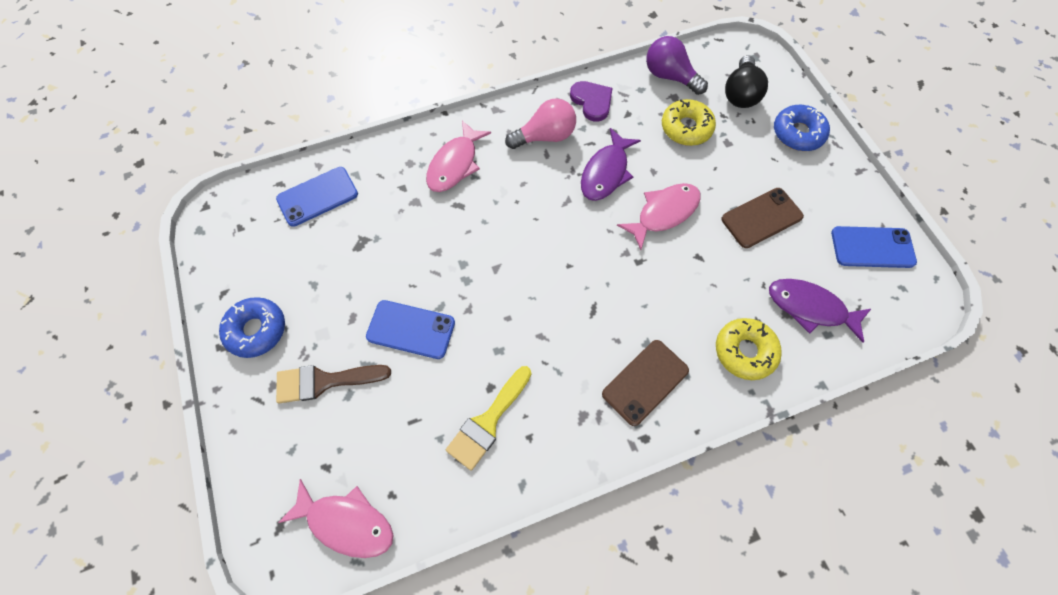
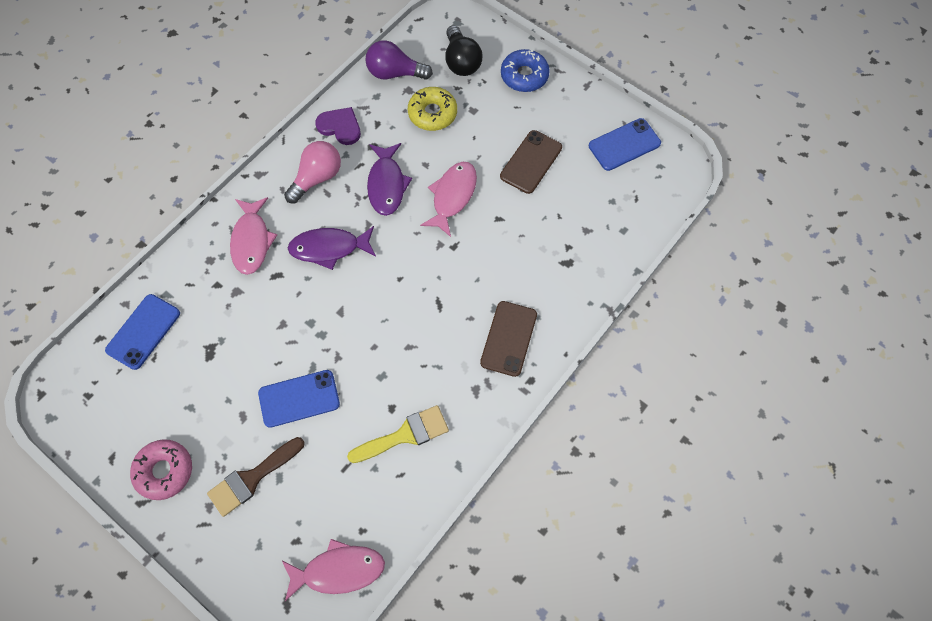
camera: 30 degrees left, 0 degrees up
(257, 330) = (164, 471): blue donut -> pink donut
(488, 422) = (405, 435): yellow brush -> yellow brush turned 120 degrees counterclockwise
(744, 351) = (570, 275): yellow donut -> none
(810, 308) = (601, 216): purple fish -> purple fish (329, 248)

